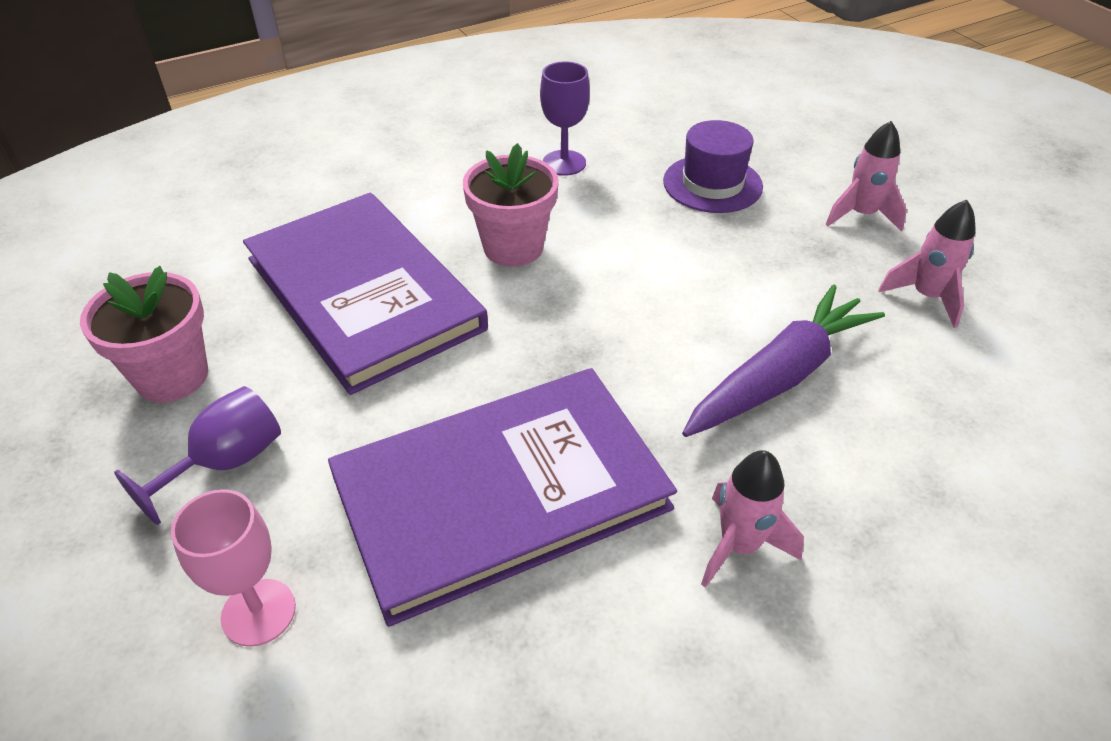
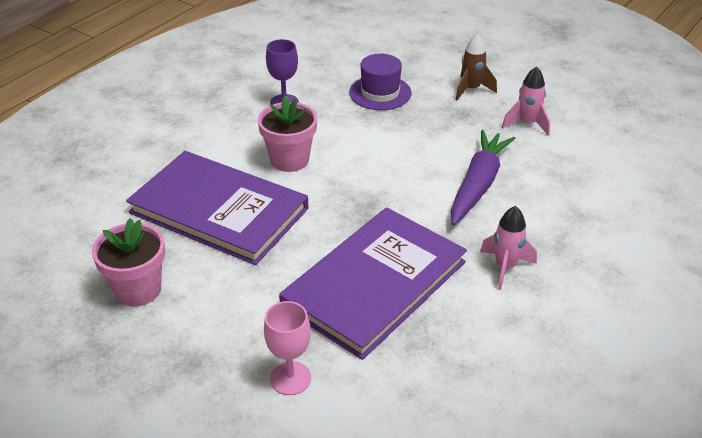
camera: 25 degrees left, 5 degrees down
(226, 462) = (211, 320): purple goblet -> none
(861, 215) = (471, 89): pink rocket -> brown rocket

